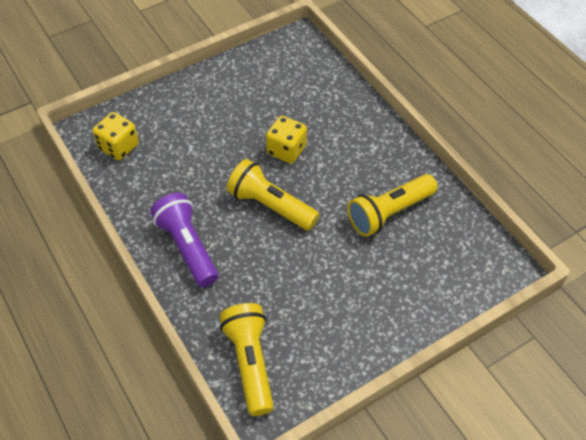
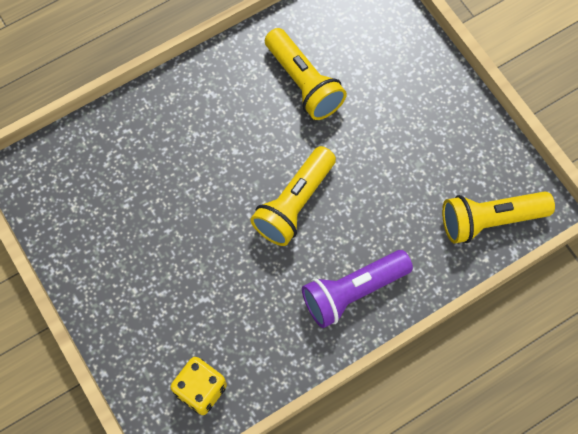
camera: 90 degrees left, 15 degrees up
(286, 150) = (212, 187): yellow dice -> none

